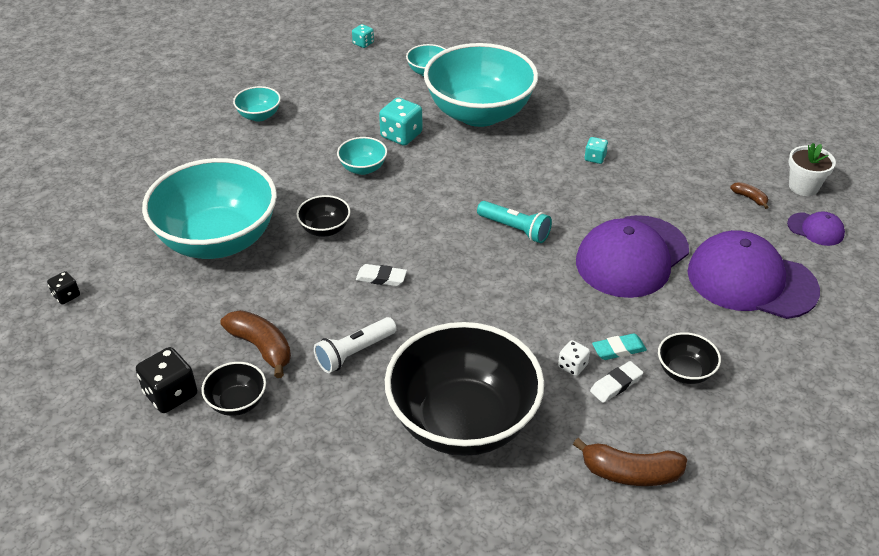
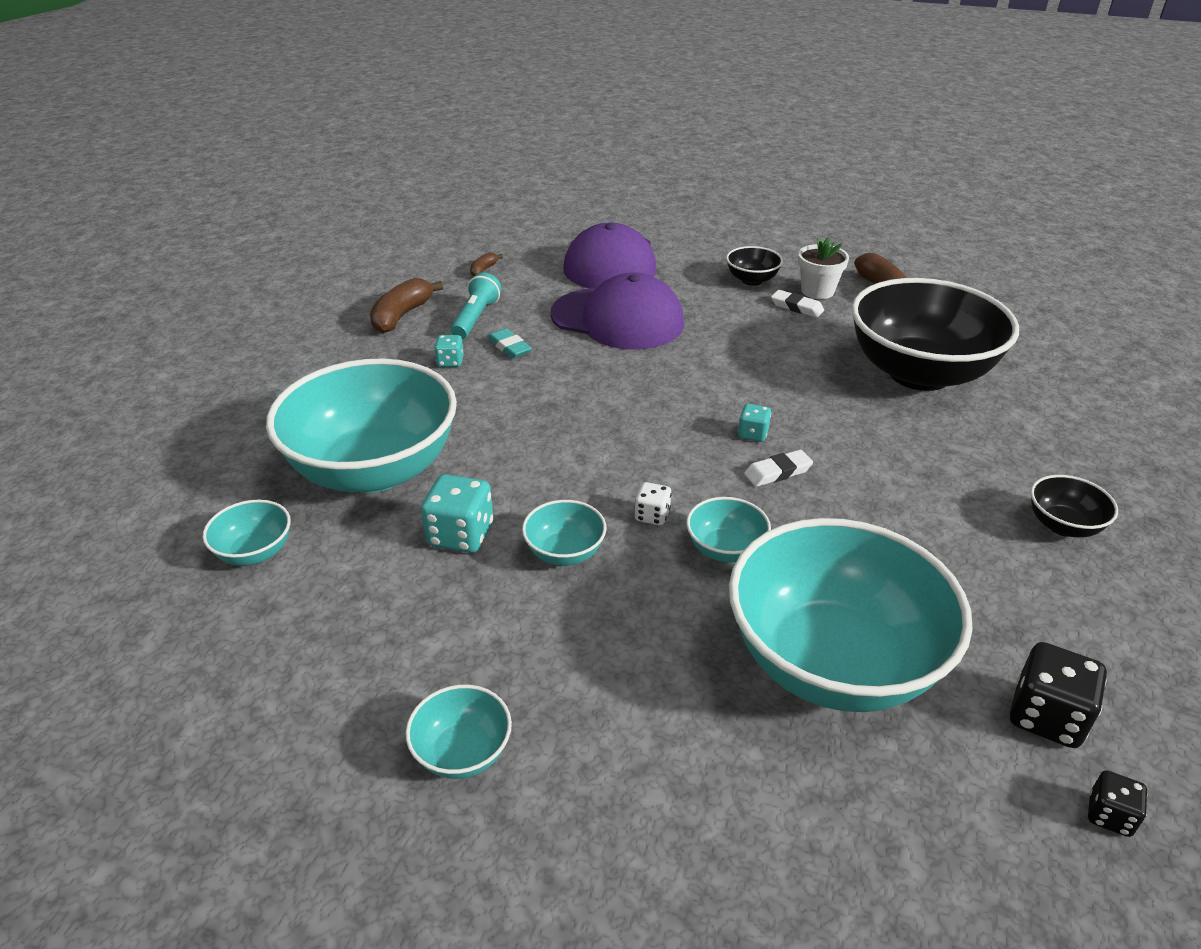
camera: 110 degrees left, 5 degrees down
(170, 394) = (1117, 588): black dice -> black dice (1046, 716)
(261, 347) = (973, 535): brown banana -> brown banana (402, 315)
(325, 229) = (725, 549): black bowl -> turquoise bowl
(354, 352) = (907, 460): white flashlight -> none
(363, 43) = (146, 675): turquoise dice -> turquoise dice (753, 434)
(381, 278) = (777, 472): white eraser -> white eraser turned 75 degrees clockwise
(515, 229) = (620, 394): turquoise flashlight -> turquoise flashlight (476, 318)
(572, 366) = (795, 330): white dice -> white dice (652, 515)
(618, 349) = (753, 311): turquoise eraser -> turquoise eraser (509, 347)
(803, 187) = (451, 247): white flower pot -> white flower pot (817, 291)
(816, 229) = (516, 239): purple cap -> none

